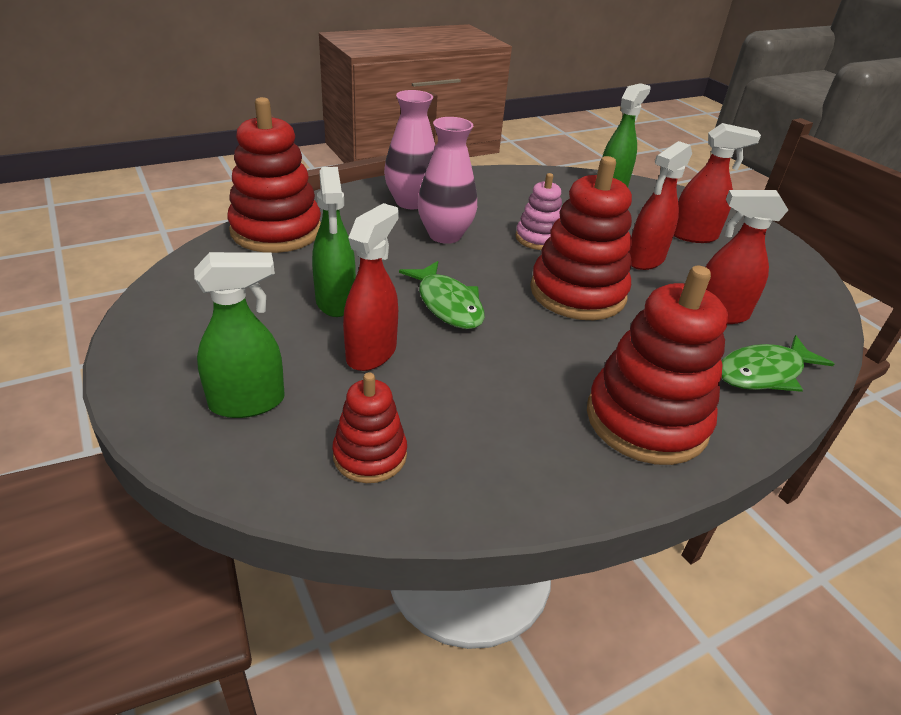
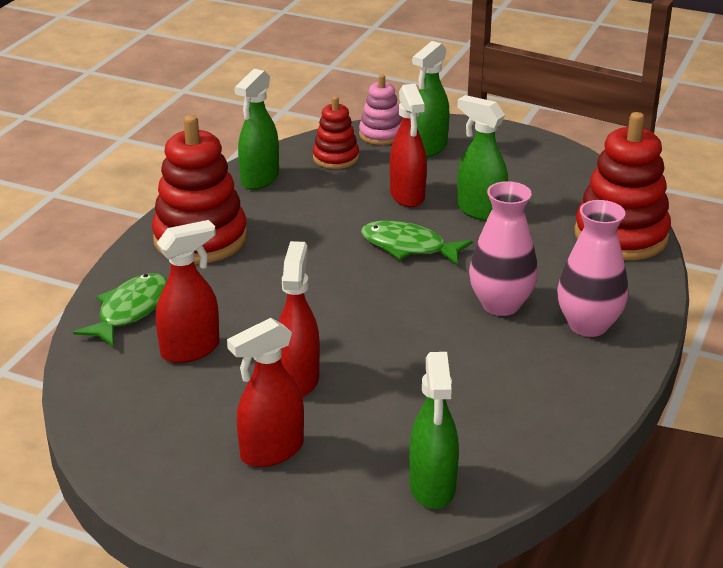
camera: 145 degrees right, 5 degrees down
(503, 476) = (259, 179): none -> green spray bottle
(538, 238) = (421, 349): pink stacking toy -> pink stacking toy (381, 134)
(577, 293) = (326, 307): red stacking toy -> none

